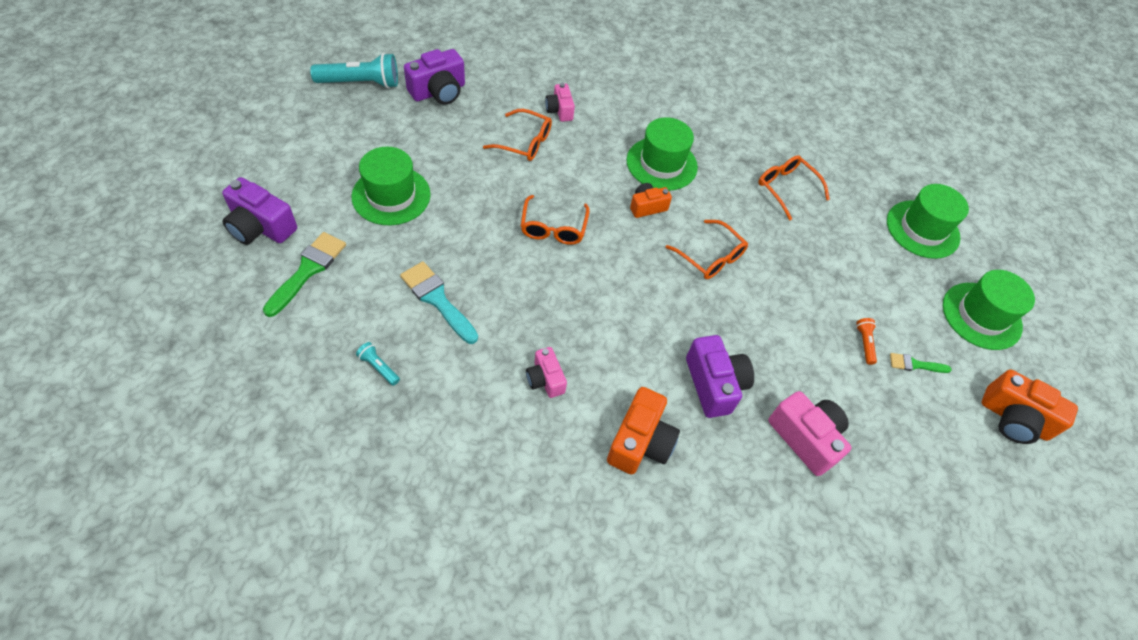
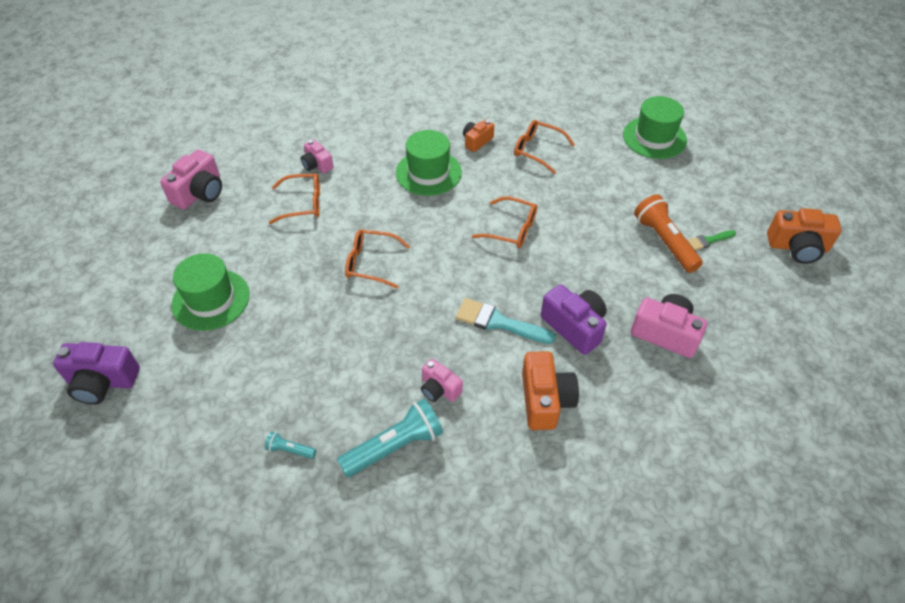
camera: 20 degrees left, 5 degrees down
(308, 270) = (172, 398): green brush -> none
(360, 83) = (121, 215): turquoise flashlight -> turquoise flashlight (394, 446)
(437, 299) = (307, 368): turquoise brush -> turquoise brush (498, 322)
(438, 91) = (199, 193): purple camera -> pink camera
(553, 228) = (371, 263): orange glasses -> orange glasses turned 120 degrees clockwise
(647, 207) = (437, 212): orange camera -> orange camera (477, 141)
(864, 343) = (664, 242): orange flashlight -> orange flashlight, size x2.12
(981, 316) = (732, 183): green hat -> none

